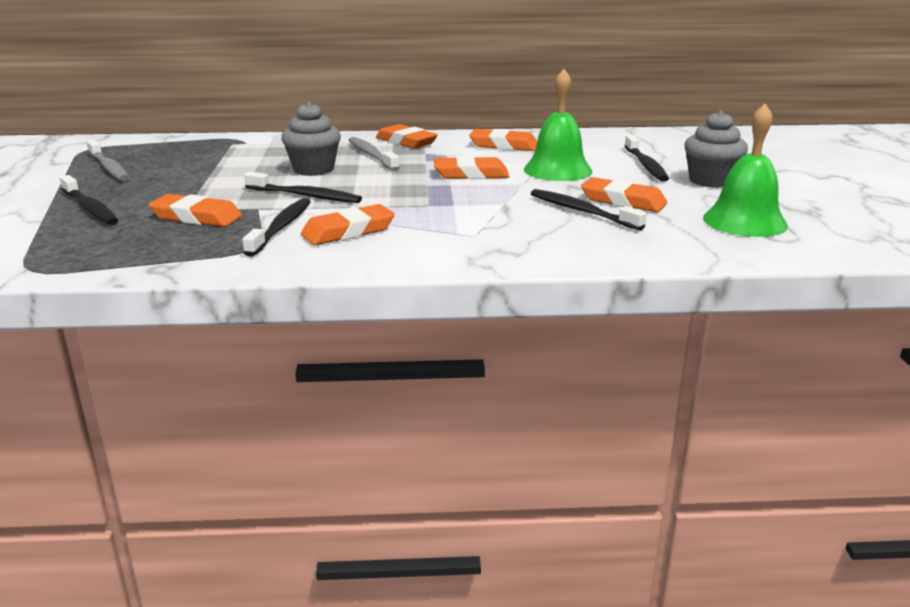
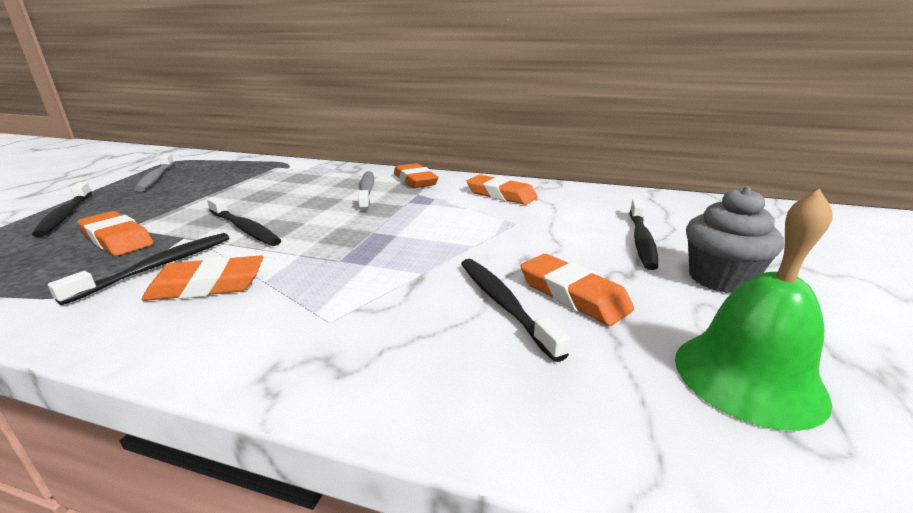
camera: 20 degrees right, 0 degrees up
(313, 169) = (297, 199): grey cupcake -> none
(471, 174) = (431, 225): orange eraser -> none
(557, 170) = (529, 232): green bell -> none

